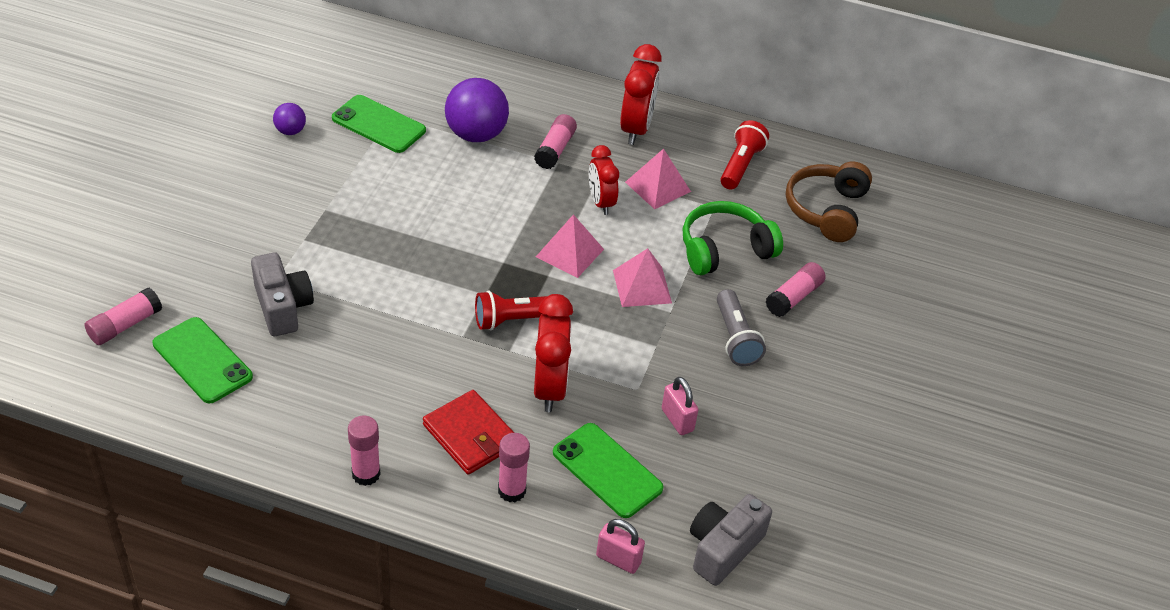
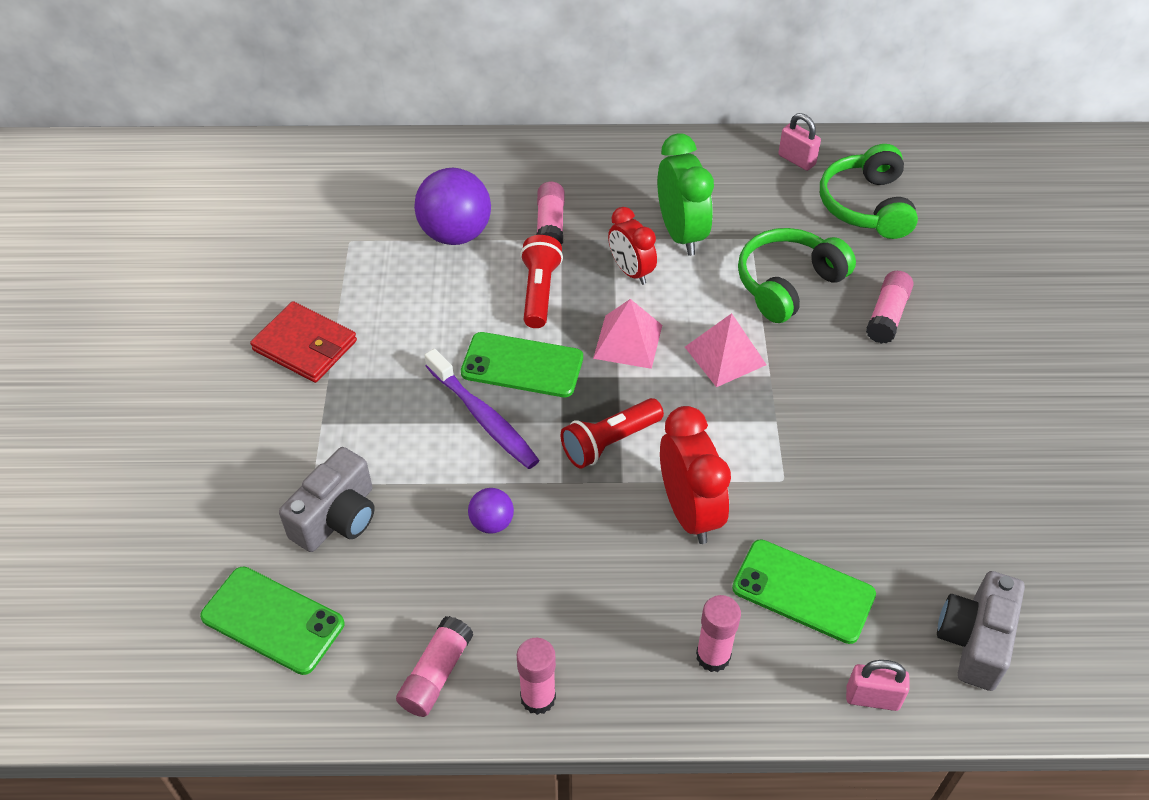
camera: 15 degrees left, 5 degrees up
(125, 325) = (155, 607): pink glue stick -> pink glue stick (436, 674)
(283, 307) = (337, 517): grey camera -> grey camera turned 75 degrees clockwise
(290, 131) = (242, 294): purple ball -> purple ball (492, 523)
(378, 124) = (340, 255): green phone -> green phone (522, 365)
(427, 272) = (483, 417): none -> purple toothbrush
(470, 435) = (632, 603): red wallet -> red wallet (305, 345)
(636, 128) = (624, 174): red clock -> none
(657, 186) = (681, 234): pink pyramid -> green clock
(677, 420) = (845, 502): pink padlock -> pink padlock (796, 160)
(735, 338) = (853, 383): grey flashlight -> none
(740, 165) = (753, 183): red flashlight -> red flashlight (539, 292)
(826, 210) = (866, 206): brown headphones -> green headphones

